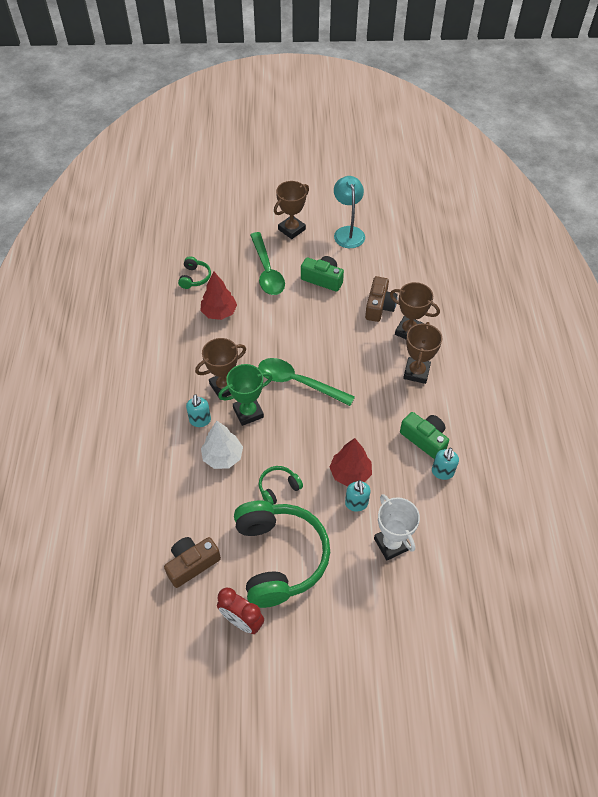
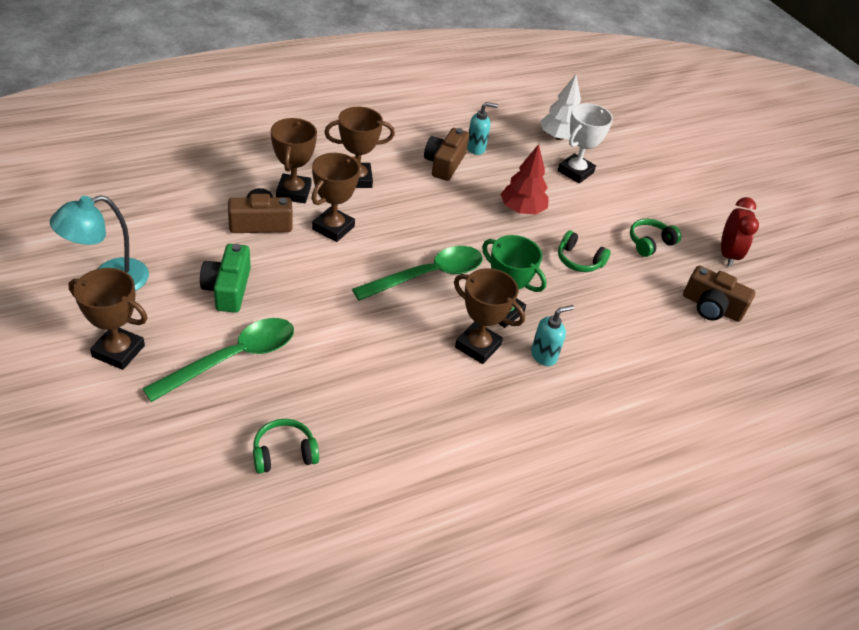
camera: 120 degrees left, 10 degrees down
(219, 312) = (348, 393): red tree -> none
(223, 456) = (576, 318): white tree -> white tree (558, 137)
(279, 557) = (650, 243): green headphones -> green headphones, size x0.43
(298, 382) = (428, 275): green spoon -> green spoon turned 120 degrees counterclockwise
(356, 504) = (553, 200): turquoise soap dispenser -> none
(363, 343) = (333, 228): none -> brown trophy
(424, 439) = (444, 163): green camera -> brown camera

